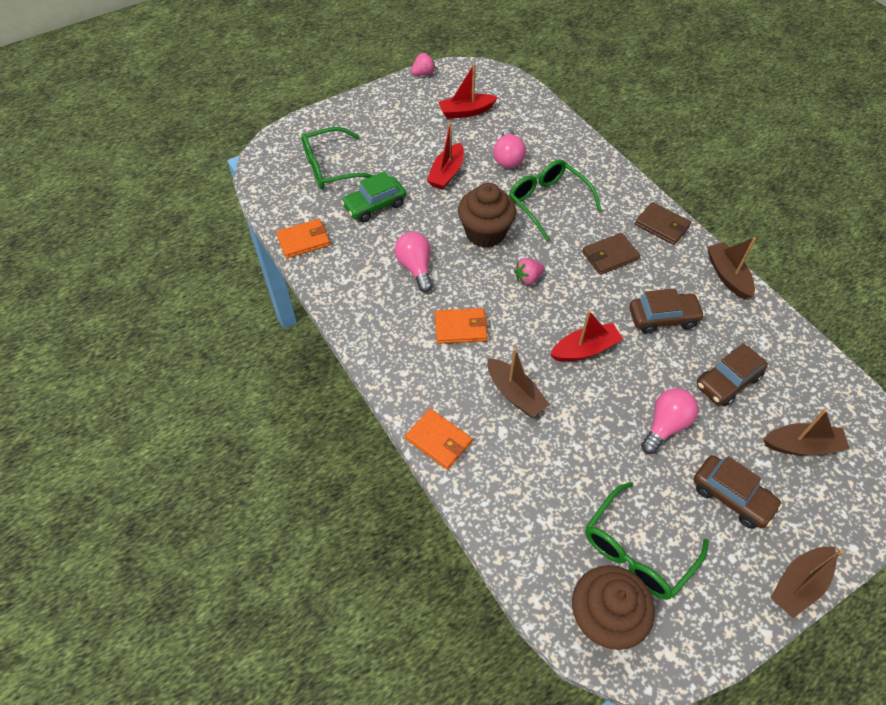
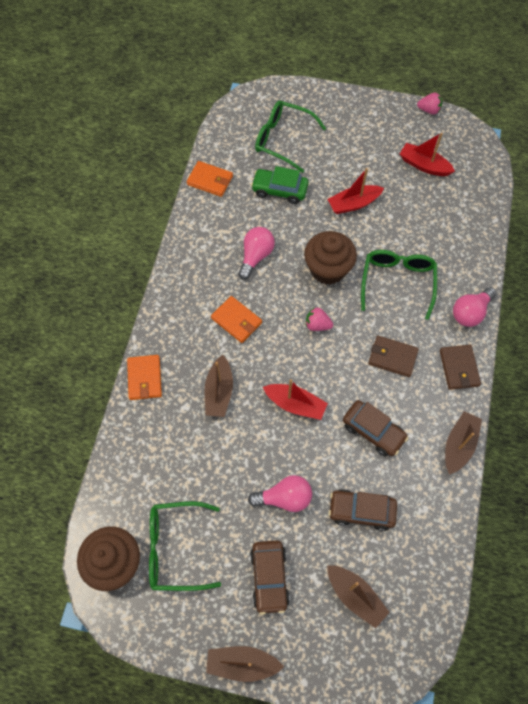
camera: 45 degrees right, 10 degrees up
(508, 158) = (410, 226): pink light bulb -> pink light bulb (470, 312)

